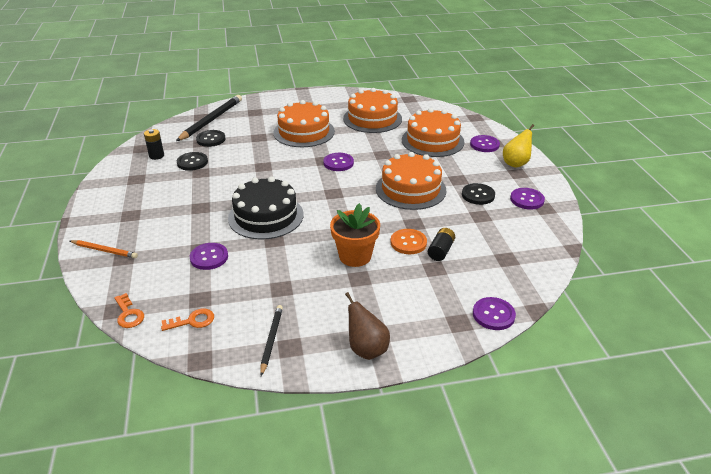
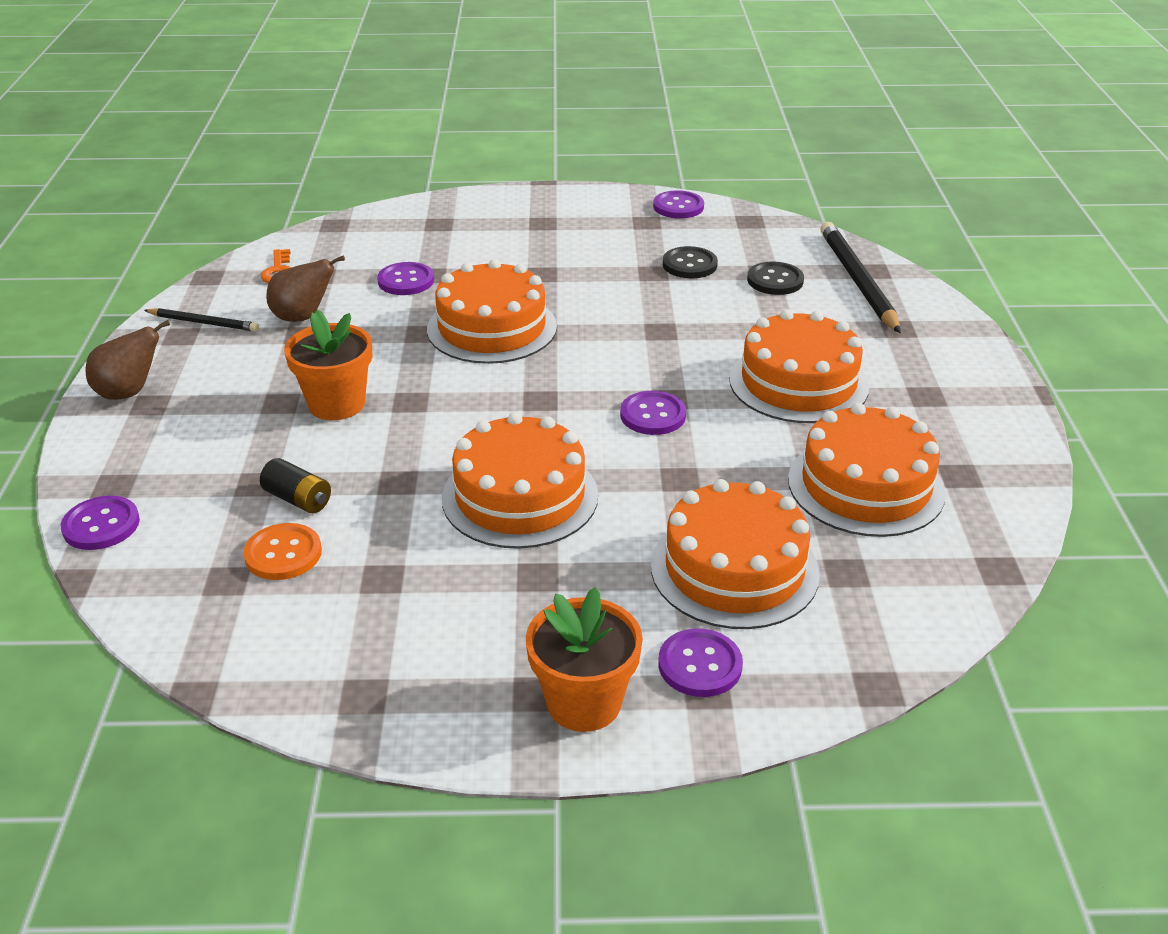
camera: 100 degrees right, 0 degrees up
(104, 250) = (462, 211): orange pencil -> none
(128, 314) = (320, 232): orange key -> none
(156, 156) = (719, 234): black battery -> none
(211, 120) = (858, 281): black pencil -> black pencil turned 135 degrees counterclockwise
(259, 292) = (303, 317): none -> brown pear
(266, 216) = (492, 328): black cake -> orange cake
(408, 242) = (342, 465): orange button -> orange button (283, 554)
(478, 195) = (461, 592): black button -> none
(516, 163) = (584, 703): yellow pear -> orange flower pot
(527, 200) = (410, 673): purple button -> purple button (678, 207)

